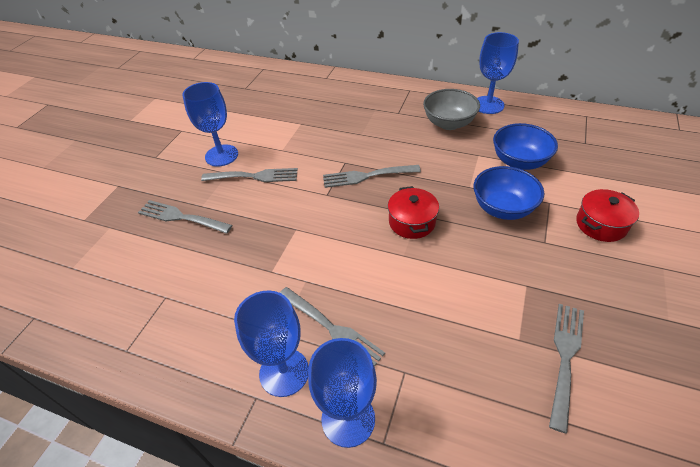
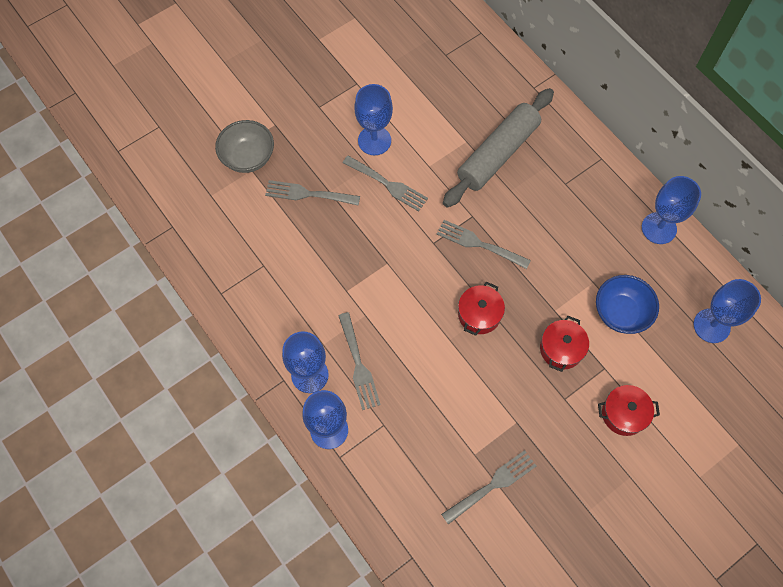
camera: 30 degrees right, 20 degrees up
(181, 217) = (308, 194): grey fork -> grey fork turned 45 degrees counterclockwise
(332, 119) = (498, 154): none -> grey rolling pin
(448, 123) = (600, 228): grey bowl -> grey bowl (248, 157)
(502, 208) = (561, 349): blue bowl -> red pot
(587, 136) = (711, 325): none -> blue goblet

